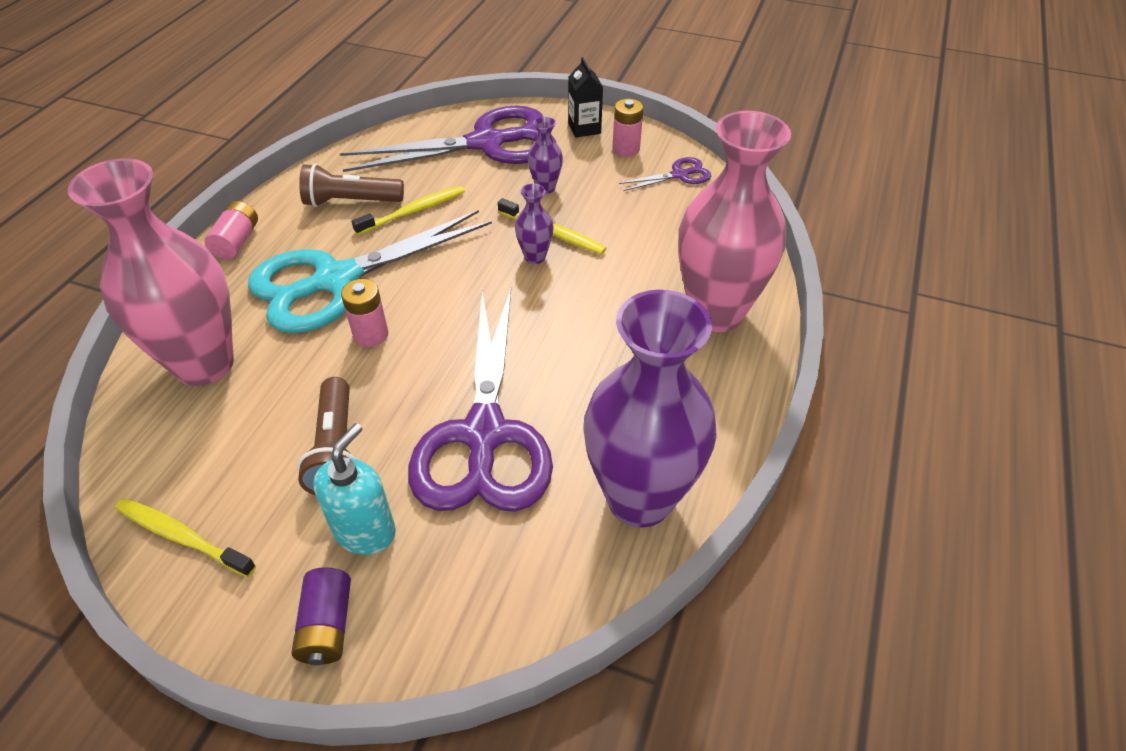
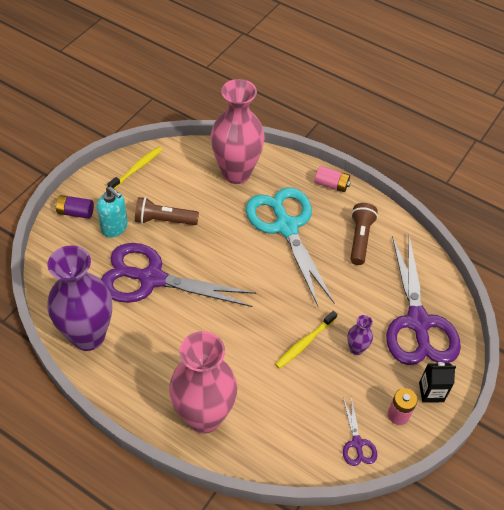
camera: 100 degrees right, 5 degrees up
(371, 335) = (237, 239): pink battery -> none
(413, 211) = (343, 269): yellow toothbrush -> none
(535, 257) = (283, 328): purple vase -> none

